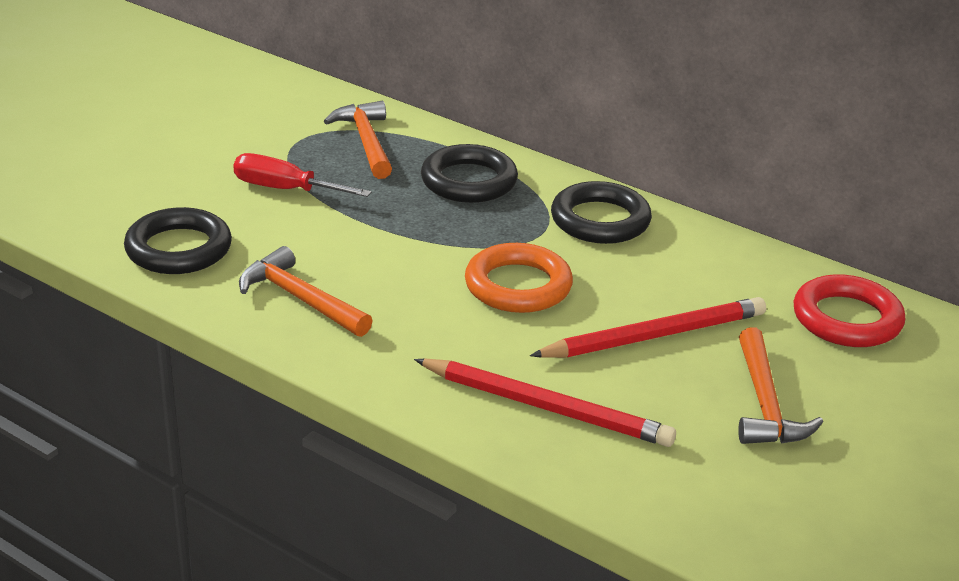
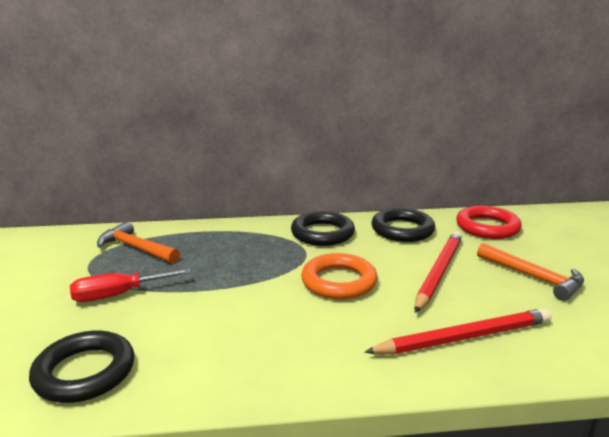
camera: 40 degrees left, 10 degrees down
(300, 299) = (227, 357): orange hammer -> none
(469, 181) = (228, 243): black ring -> black ring (402, 230)

